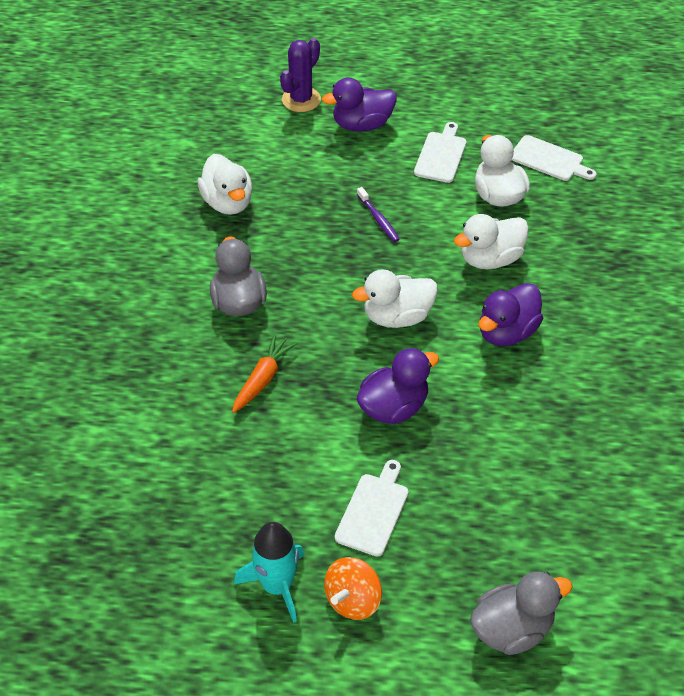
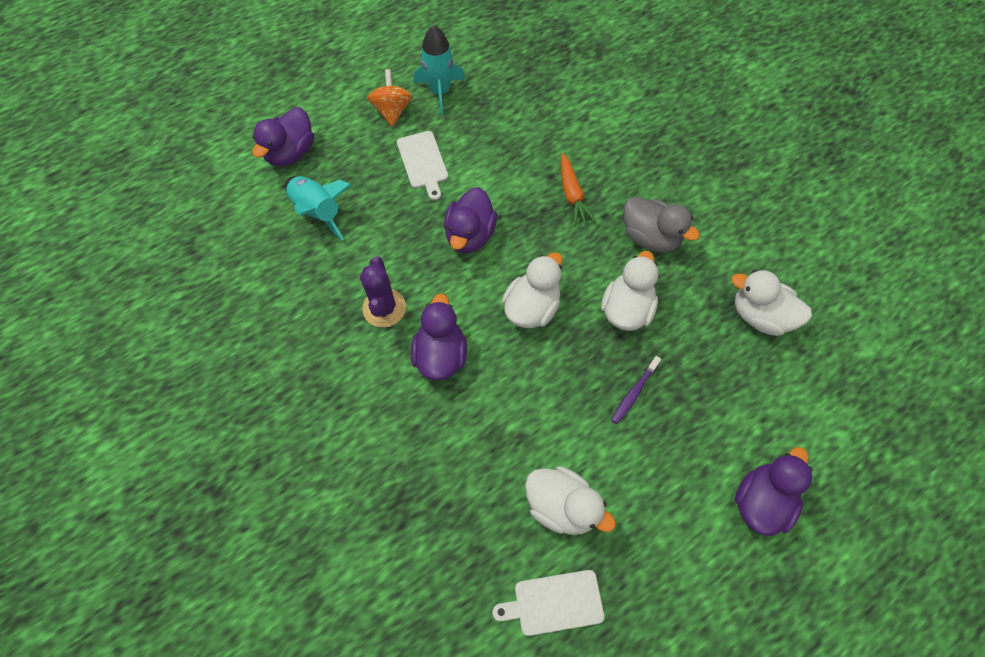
camera: 140 degrees right, 15 degrees up
(301, 100) = (847, 488): purple cactus -> purple cactus (384, 308)
(378, 219) = (634, 392): purple toothbrush -> purple toothbrush turned 75 degrees counterclockwise
(441, 155) = (656, 519): white cutting board -> none
(490, 259) = (509, 421): white duck -> white duck (626, 309)
(512, 629) = (291, 153): grey duck -> purple duck
(527, 533) = (318, 212): none -> turquoise rocket

